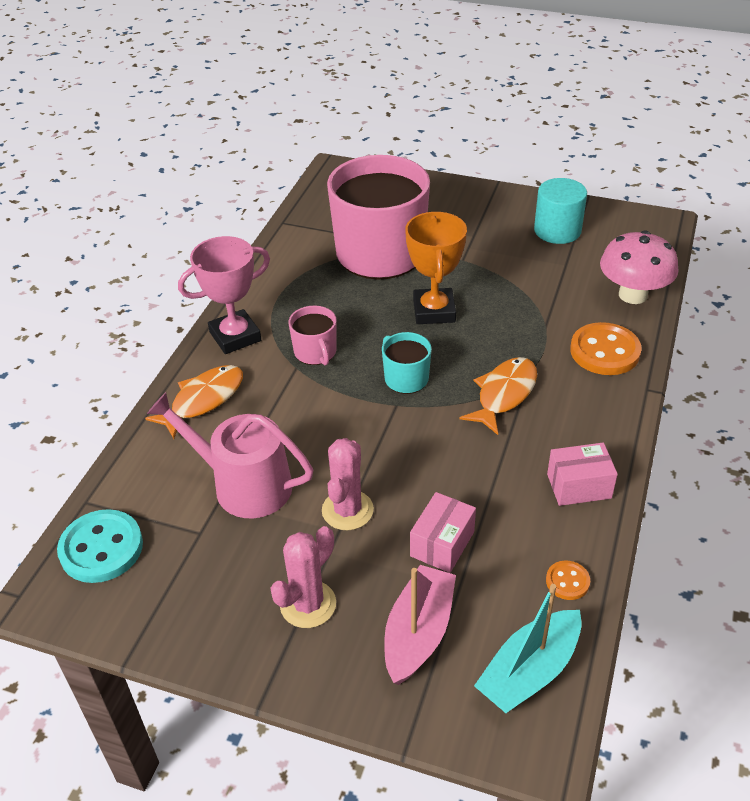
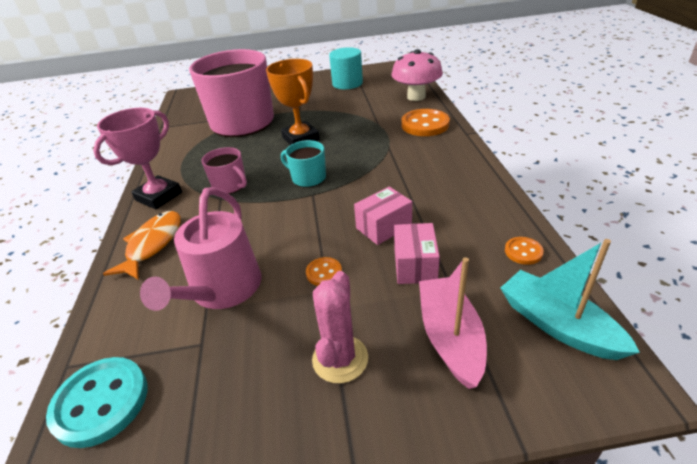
camera: 25 degrees left, 5 degrees down
(244, 485) = (222, 290): pink watering can -> pink watering can turned 75 degrees counterclockwise
(347, 510) = (324, 273): pink cactus -> orange button
(504, 394) = (382, 164): orange fish -> none
(529, 671) = (557, 325): turquoise boat -> turquoise boat turned 120 degrees clockwise
(579, 486) = (475, 194): pink box -> pink box (383, 227)

